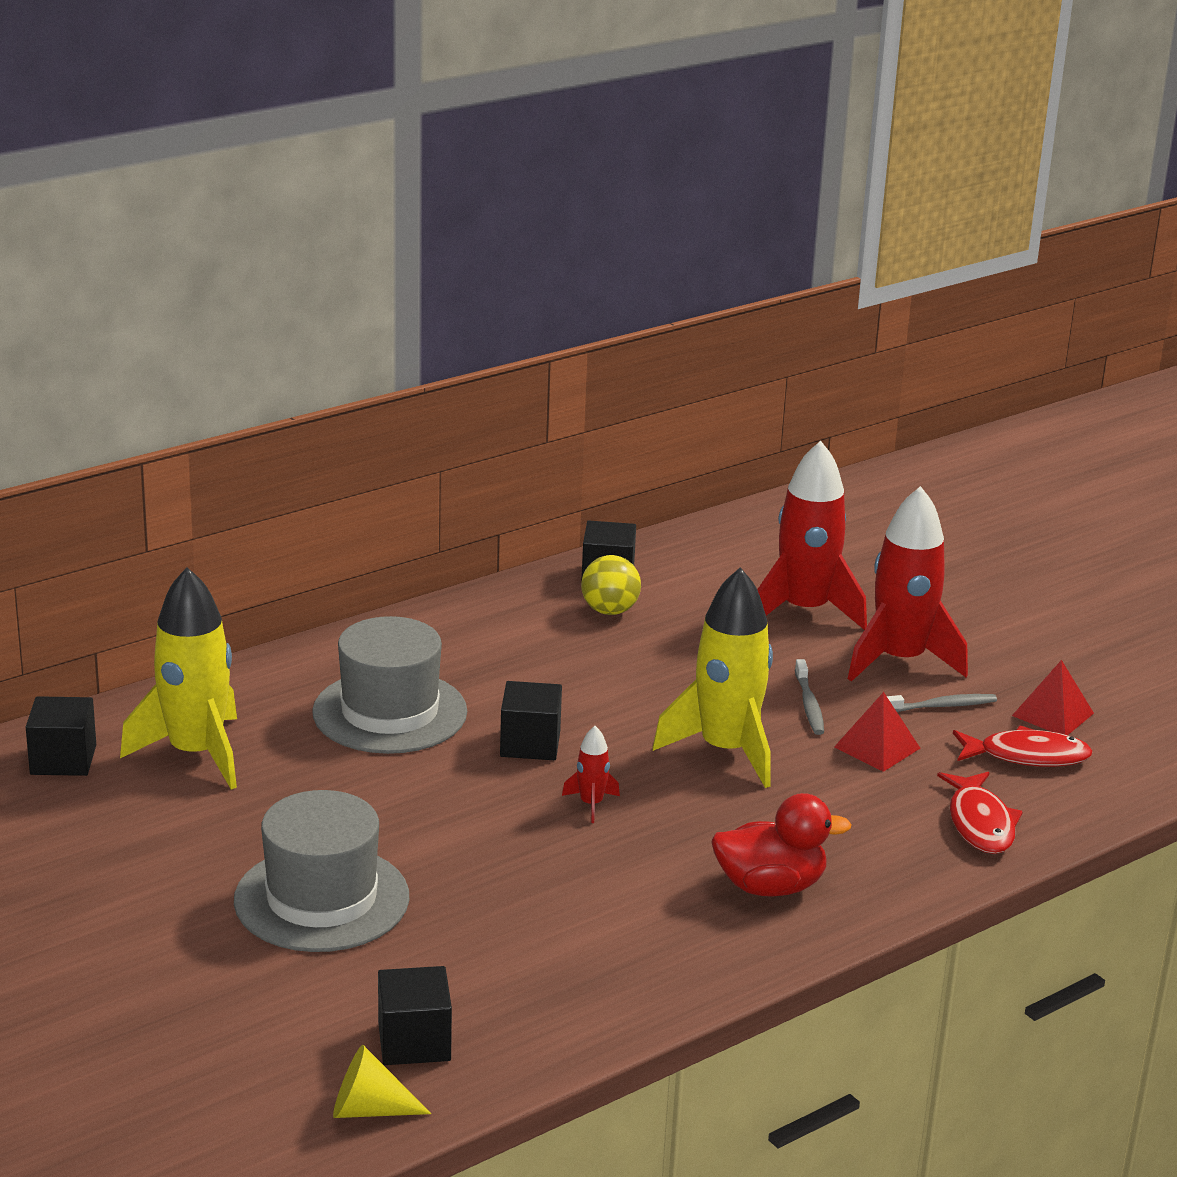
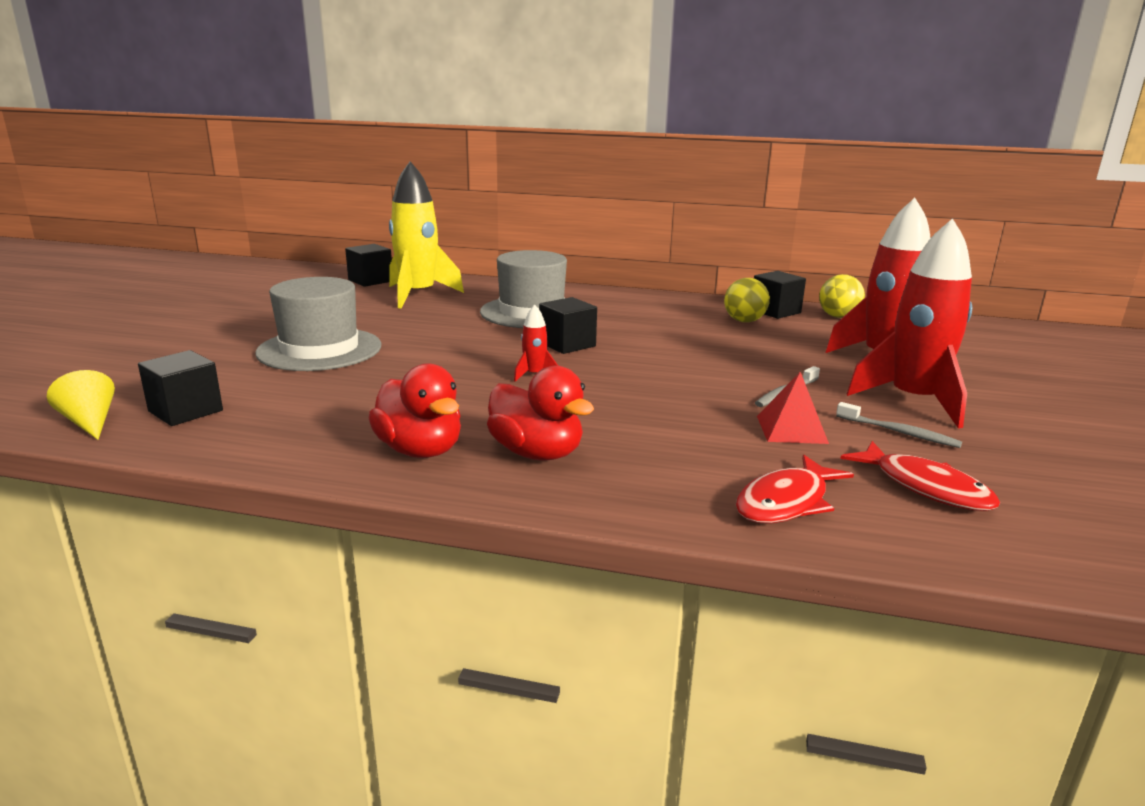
camera: 50 degrees right, 5 degrees down
(673, 556) = (838, 317): none -> yellow ball
(691, 941) = (420, 450): none -> red duck
(726, 751) = (674, 388): yellow rocket -> none
(1053, 714) = (1009, 477): red pyramid -> none

